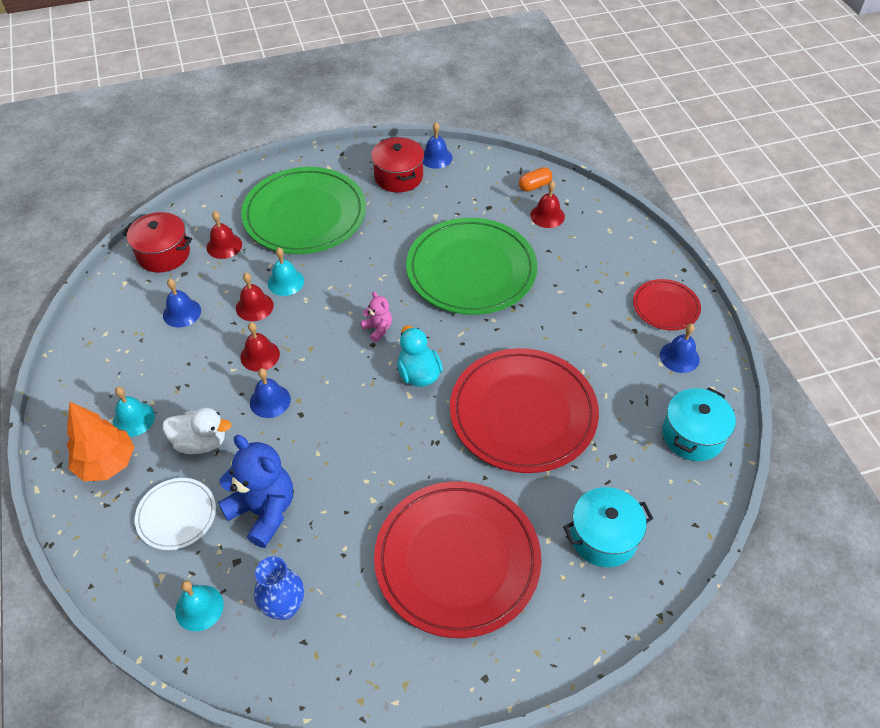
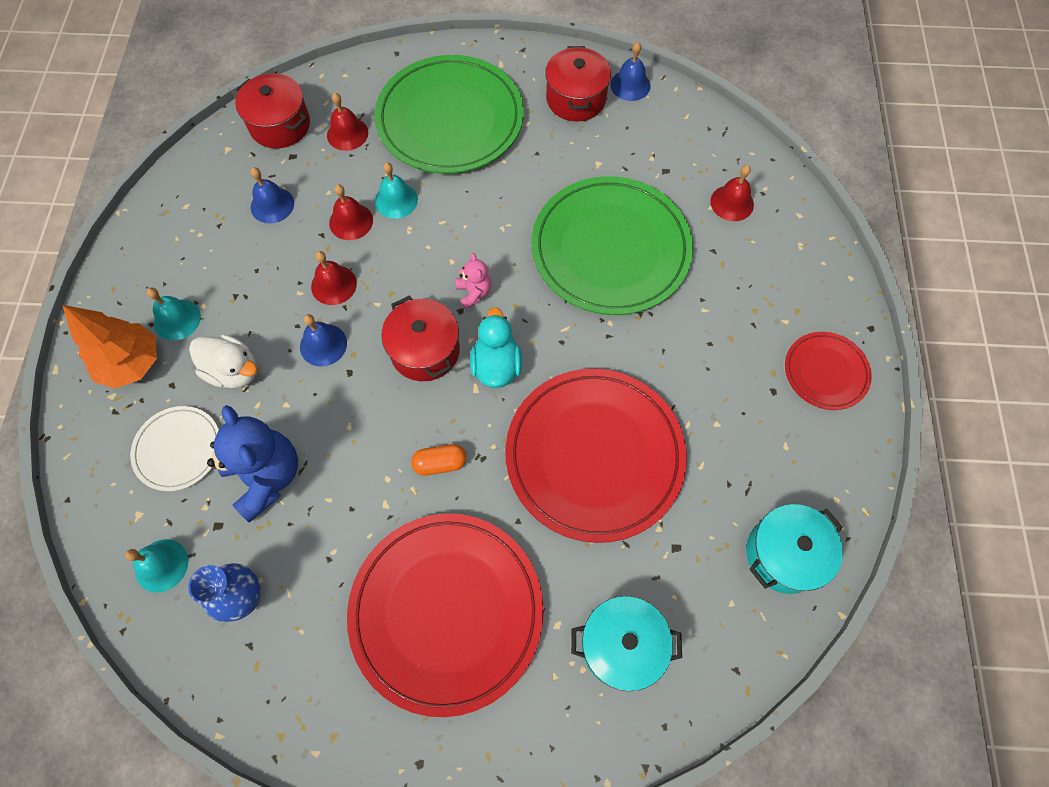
camera: 20 degrees right, 15 degrees up
(356, 380) = (425, 350): none -> red pot
(534, 186) = (733, 157): orange capsule -> orange capsule (440, 463)
(679, 357) = (813, 445): blue bell -> none

